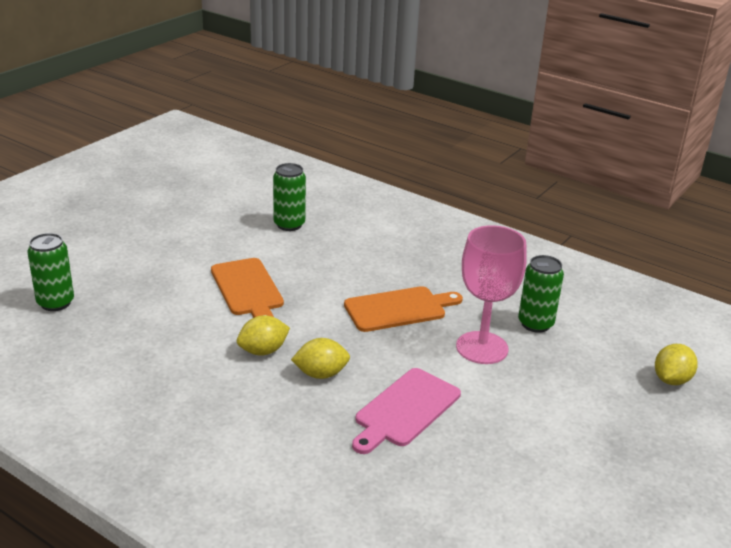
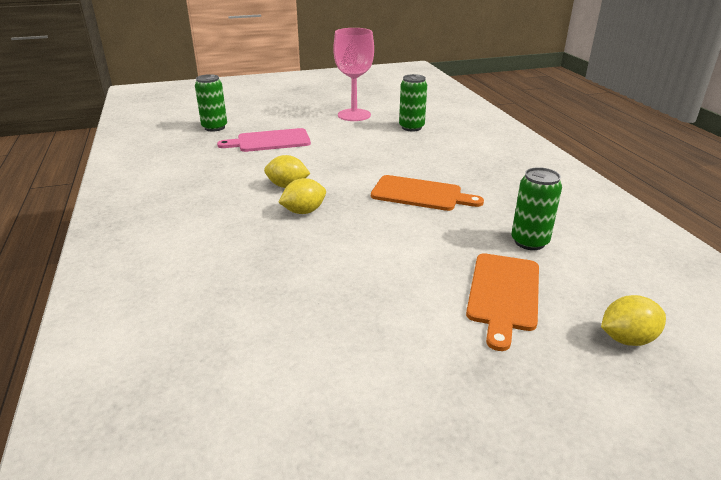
camera: 40 degrees right, 0 degrees up
(248, 289) = (330, 152): orange cutting board -> orange cutting board (503, 294)
(321, 374) = (304, 211): yellow lemon -> yellow lemon turned 60 degrees counterclockwise
(405, 410) = (329, 255): pink cutting board -> pink cutting board (270, 141)
(482, 348) = (454, 240): pink goblet -> pink goblet (354, 115)

